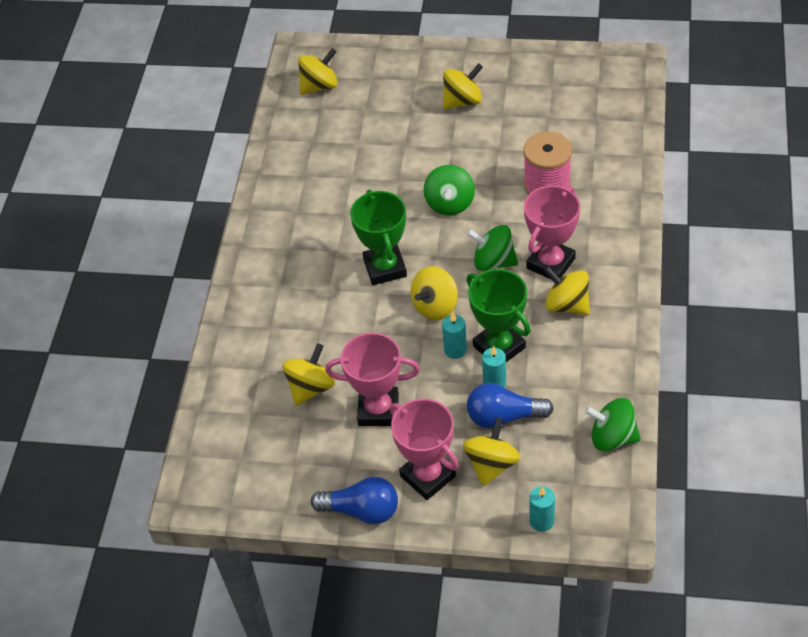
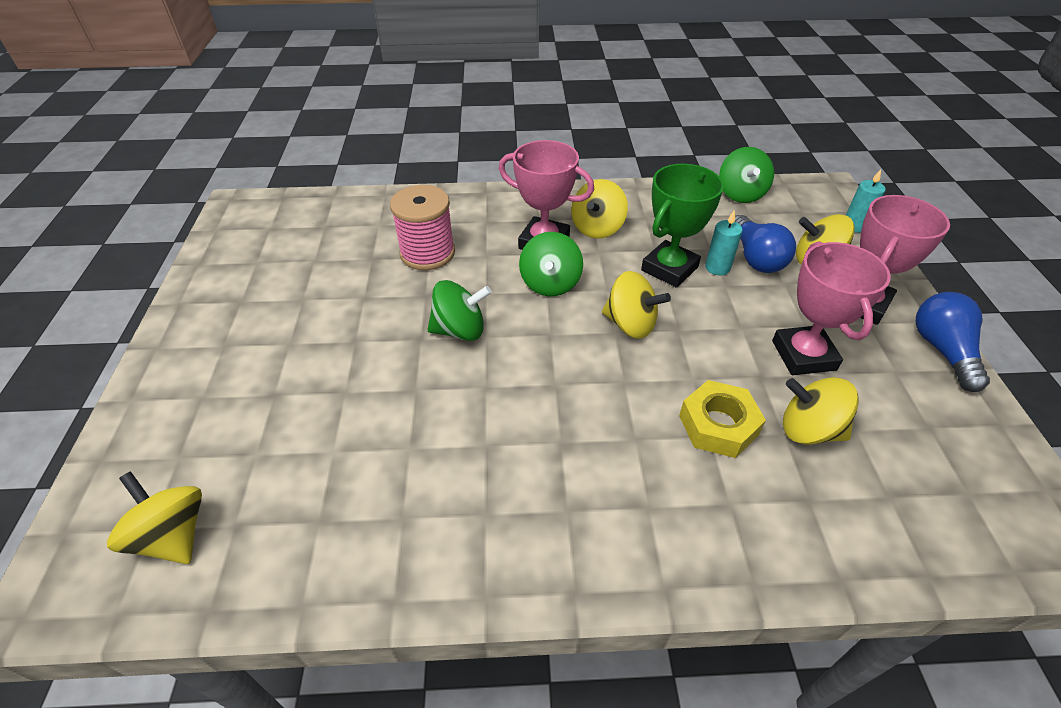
camera: 105 degrees left, 5 degrees down
(328, 337) = (718, 425): none -> yellow nut
(385, 268) = (581, 381): green trophy -> none
(455, 350) = (687, 301): turquoise candle -> none
(462, 101) = (265, 338): yellow spinning top -> none

